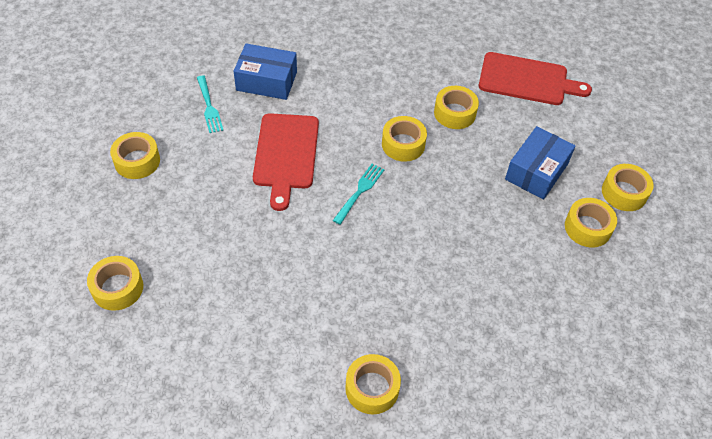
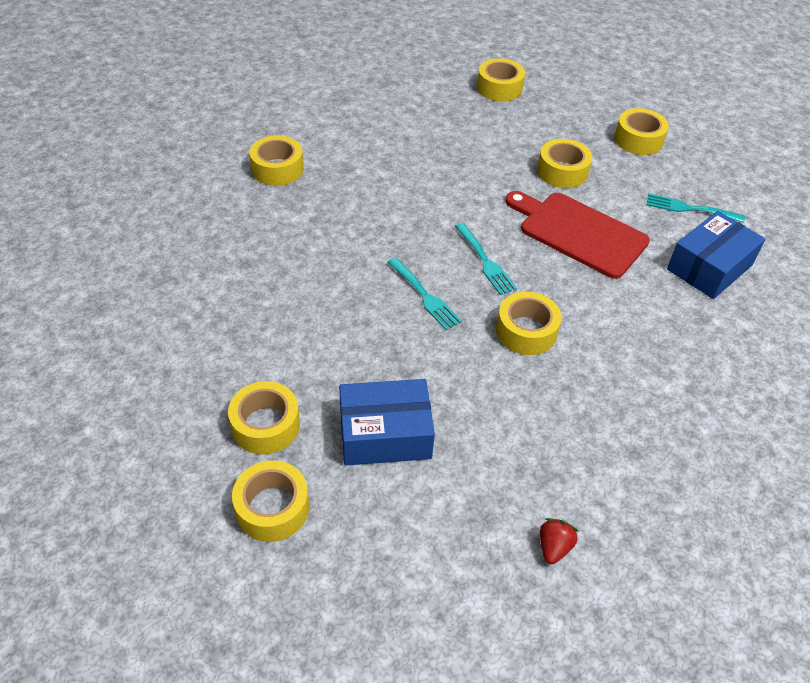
camera: 125 degrees right, 5 degrees down
(421, 208) = (424, 295): none -> turquoise fork
(454, 113) = (544, 412): yellow tape -> yellow tape (562, 171)
(527, 80) = (554, 547): red cutting board -> red strawberry
(536, 171) = (385, 434): blue box -> blue box turned 75 degrees counterclockwise

